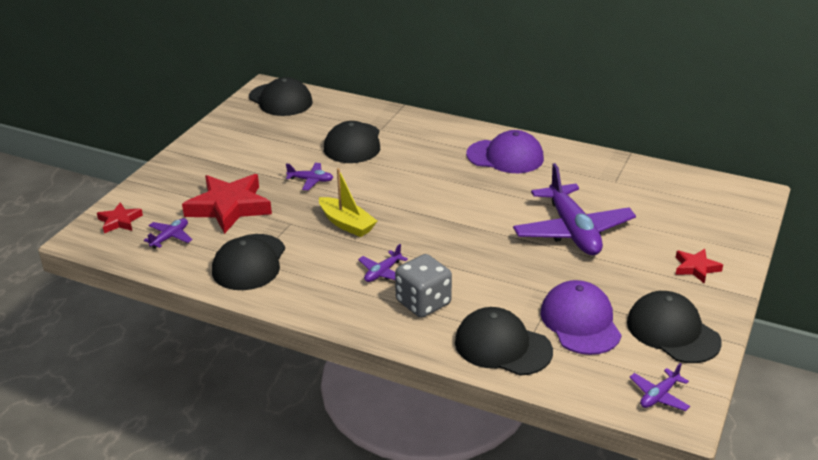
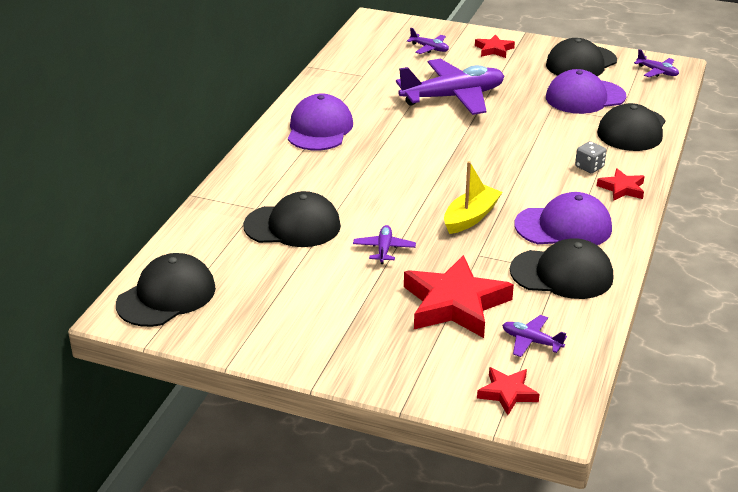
camera: 95 degrees left, 0 degrees up
(320, 272) = (563, 227): none -> purple cap
(379, 318) = (622, 188): none -> red star
(382, 272) = (551, 190): purple plane -> purple plane (429, 48)
(423, 303) = (589, 167): grey dice -> grey dice, size x0.55

